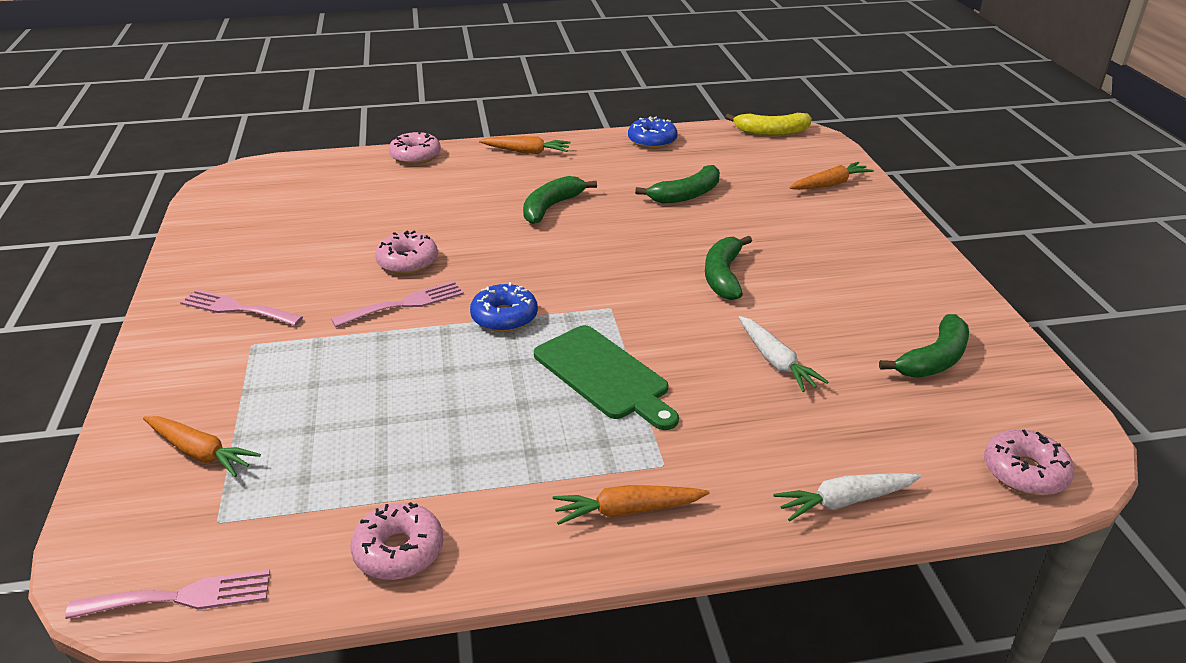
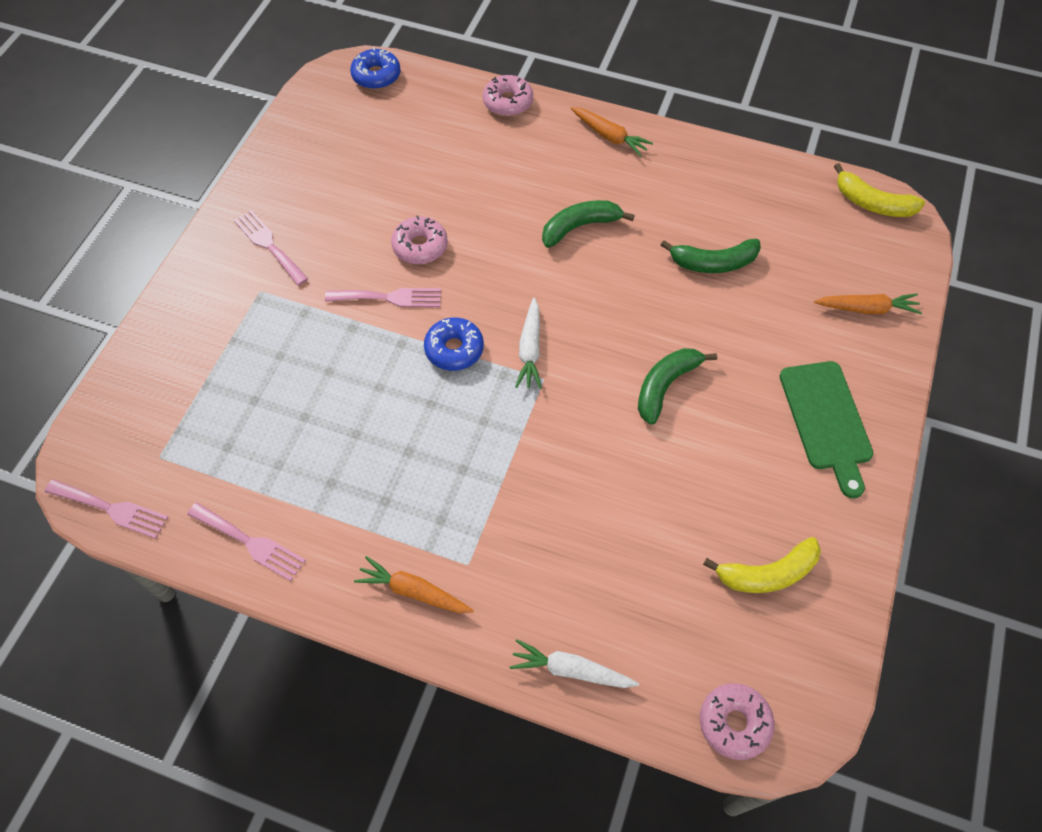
camera: 30 degrees right, 25 degrees up
(200, 452) = (177, 387): orange carrot -> none
(399, 551) = (250, 543): pink donut -> pink fork
(604, 375) = (487, 452): green cutting board -> green cutting board (826, 420)
(652, 141) = (739, 168): blue donut -> blue donut (376, 76)
(776, 362) = (631, 507): white carrot -> white carrot (530, 350)
(934, 359) = (767, 573): green banana -> yellow banana

